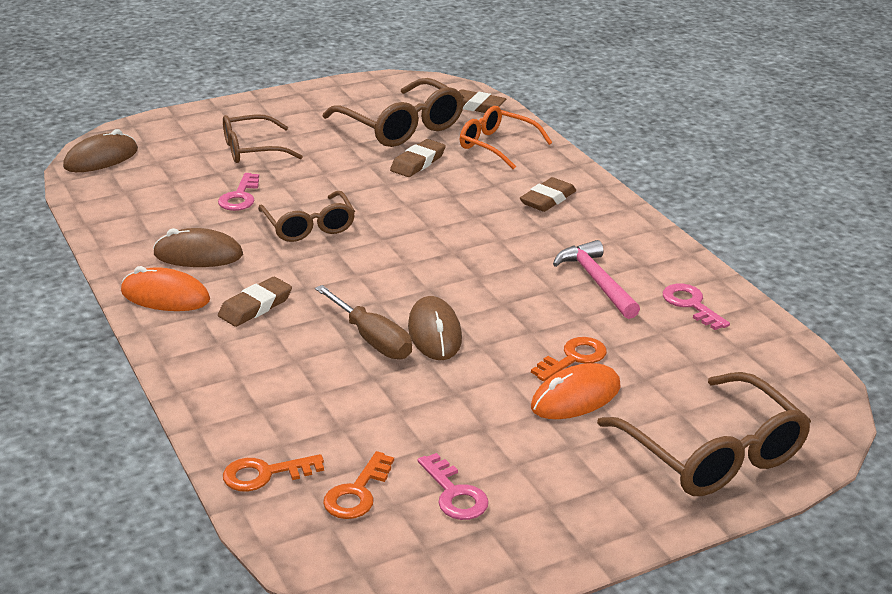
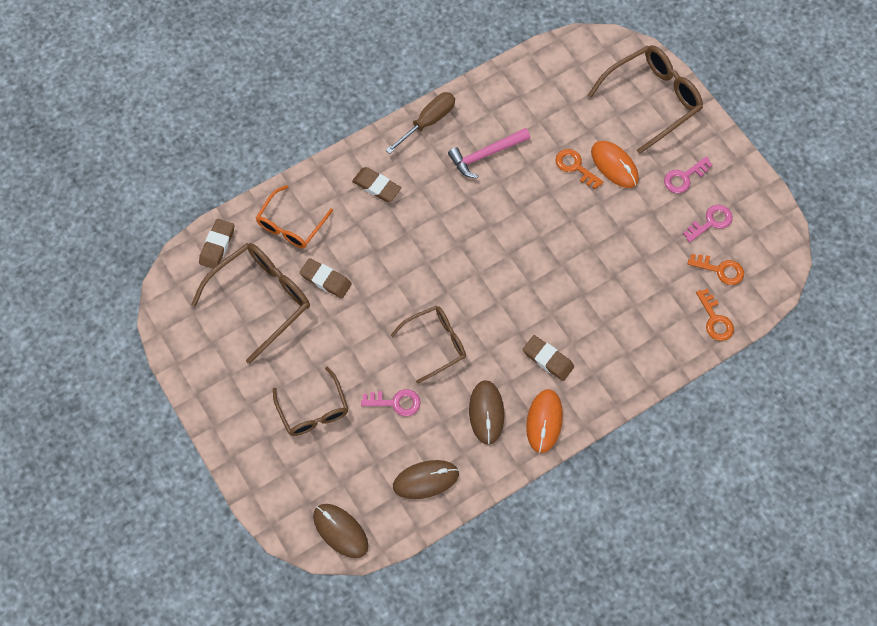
camera: 95 degrees left, 35 degrees up
(371, 339) = (574, 282): brown screwdriver -> brown screwdriver (428, 122)
(434, 333) = (561, 246): brown mouse -> brown mouse (426, 480)
(691, 304) = (506, 103): pink key -> pink key (684, 177)

